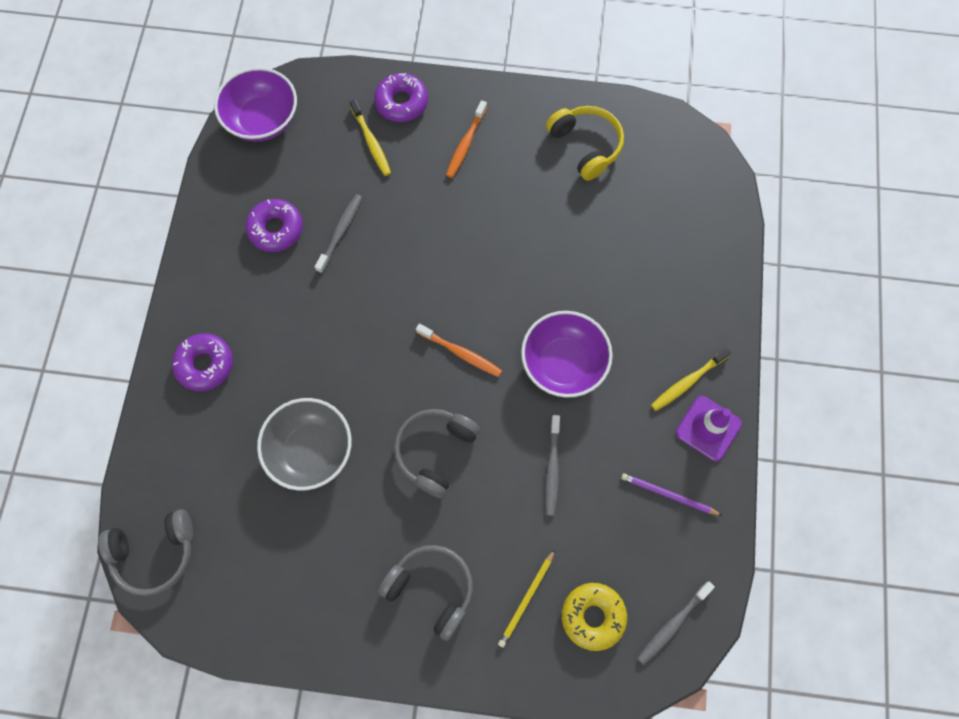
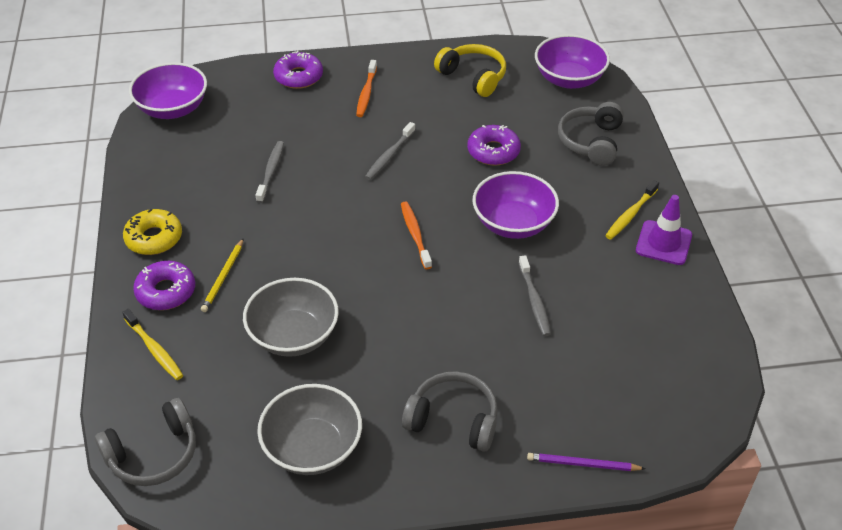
camera: 15 degrees left, 25 degrees down
(276, 229) = (208, 180): purple donut -> purple donut (493, 151)
(295, 585) = (312, 448): none -> grey bowl
(371, 142) = (279, 106): yellow toothbrush -> yellow toothbrush (154, 349)
(435, 451) = (417, 311): grey headphones -> grey headphones (591, 142)
(461, 353) = (415, 234): orange toothbrush -> orange toothbrush turned 120 degrees counterclockwise
(526, 599) = (550, 406): yellow pencil -> yellow pencil (223, 277)
(593, 616) = (620, 405): yellow donut -> yellow donut (154, 238)
(668, 495) = (650, 298): purple pencil -> purple pencil (582, 464)
(672, 624) = (698, 394): grey toothbrush -> grey toothbrush (389, 156)
(688, 174) = (569, 79): none -> purple bowl

